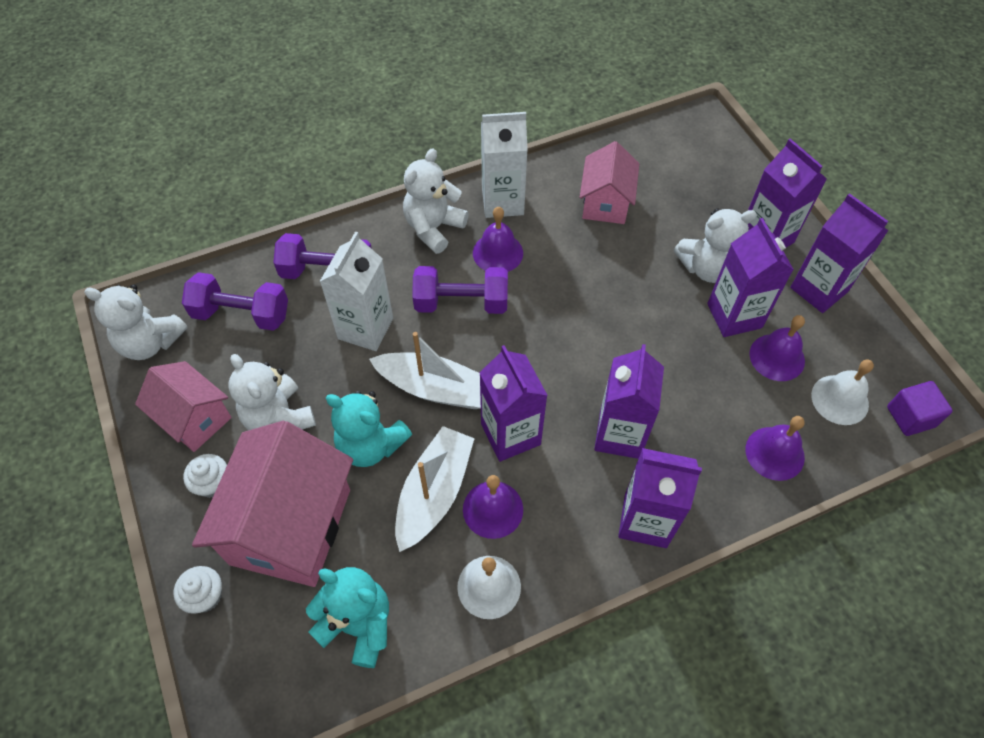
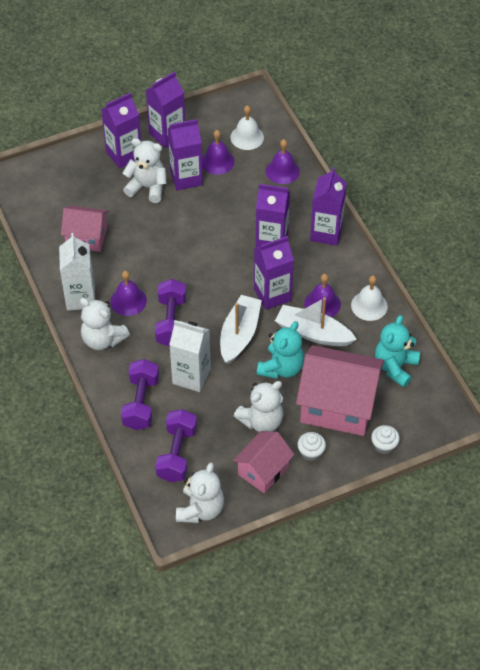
camera: 90 degrees left, 5 degrees down
(707, 268) = (147, 187): white teddy bear -> white teddy bear turned 60 degrees counterclockwise
(910, 417) = (258, 109): purple cube -> none

